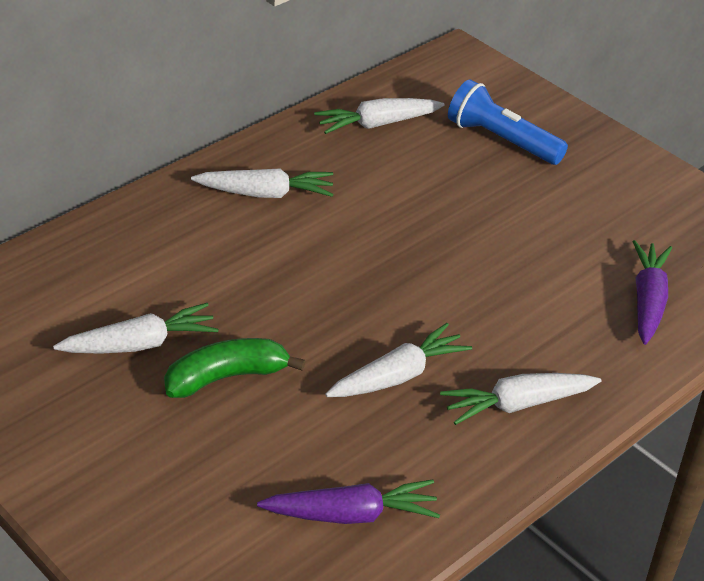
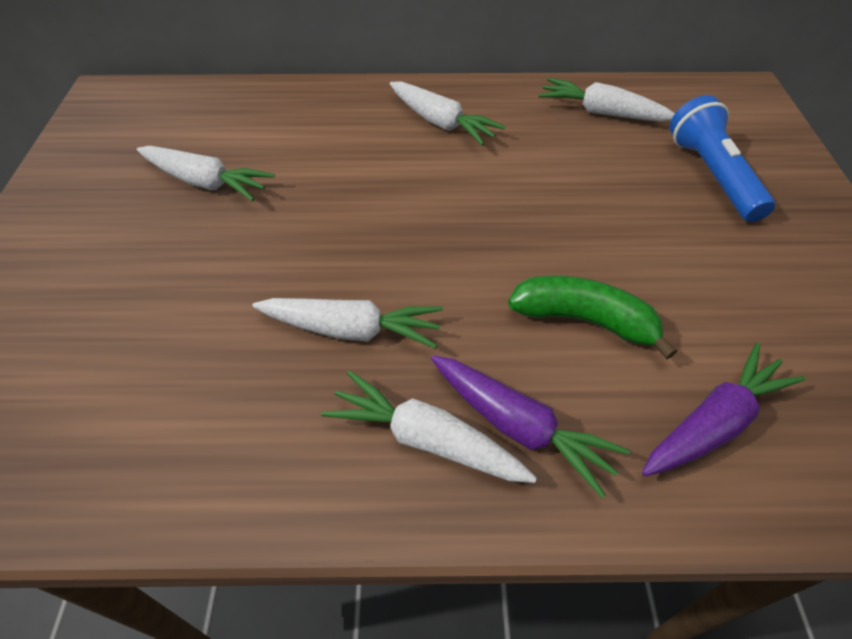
camera: 45 degrees right, 10 degrees up
(226, 377) = (224, 242): green banana -> green banana (584, 320)
(351, 514) = (140, 435): purple carrot -> purple carrot (519, 427)

